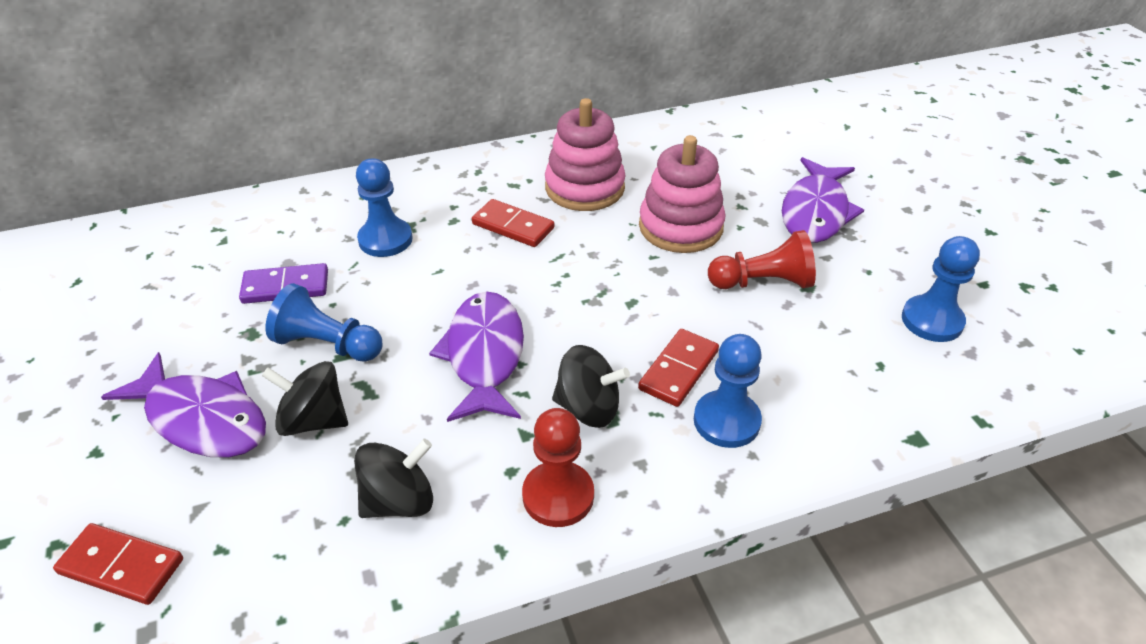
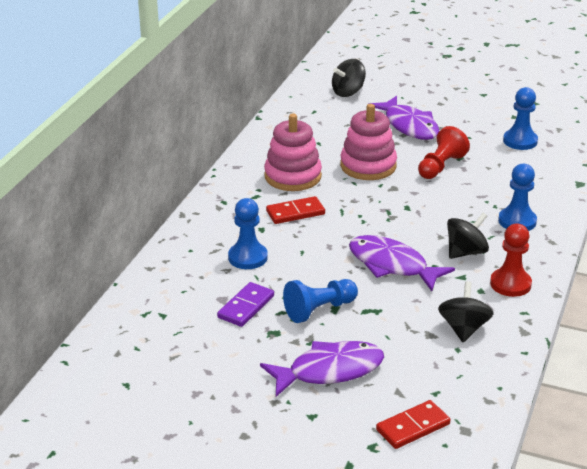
camera: 50 degrees left, 10 degrees down
(313, 420) = (376, 335): black spinning top -> black spinning top (348, 92)
(679, 370) = (471, 217): red domino -> none

